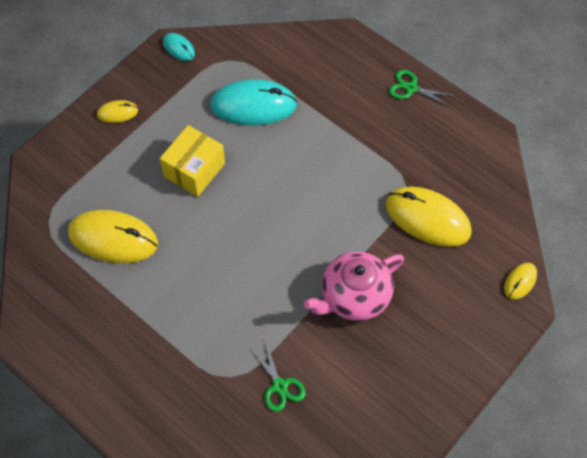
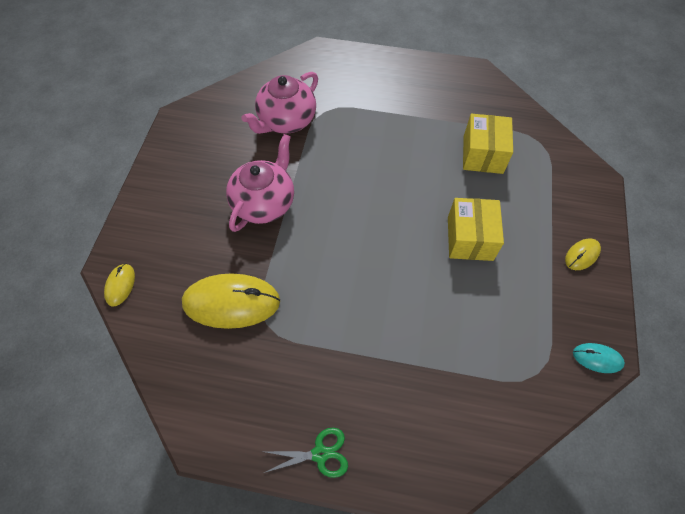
camera: 150 degrees right, 0 degrees up
(113, 238) = (483, 154): yellow mouse -> yellow box
(253, 105) = (470, 332): turquoise mouse -> none
(279, 386) = (286, 121): green scissors -> pink teapot

